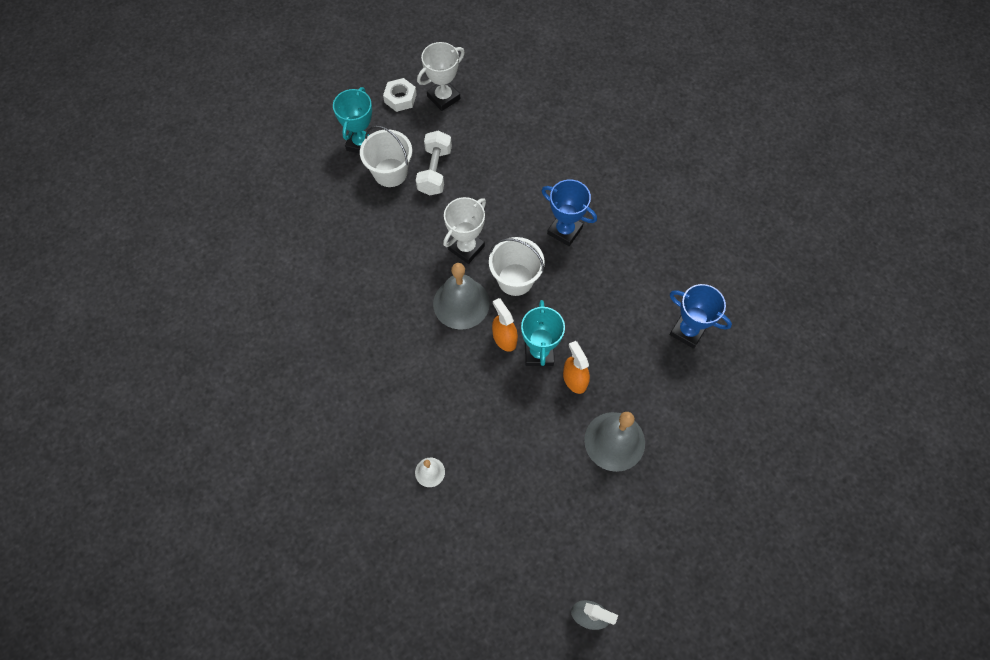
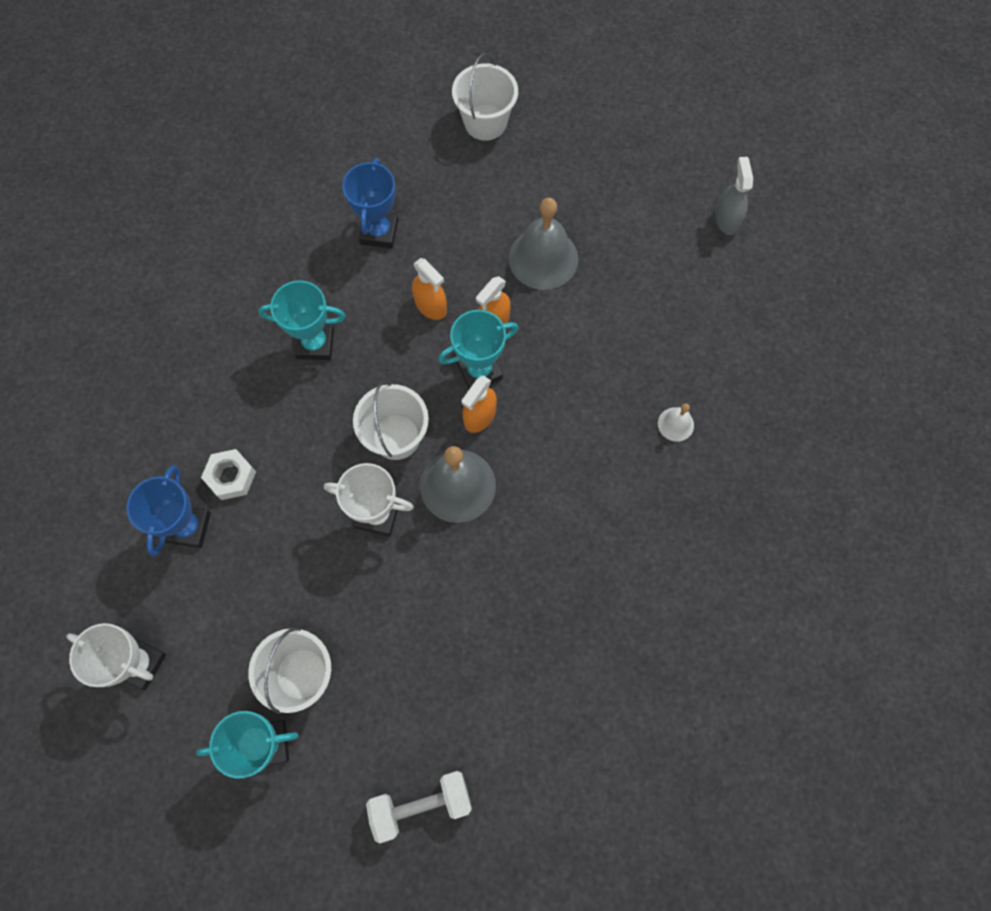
camera: 115 degrees left, 5 degrees up
(400, 98) = (163, 728): white nut -> white nut (231, 476)
(435, 171) = (275, 612): white dumbbell -> white dumbbell (421, 804)
(564, 231) = (301, 408): blue trophy -> blue trophy (188, 527)
(608, 342) = (430, 305): none -> orange spray bottle
(610, 255) = (315, 344): none -> turquoise trophy
(766, 454) = (485, 122): none -> white bucket

